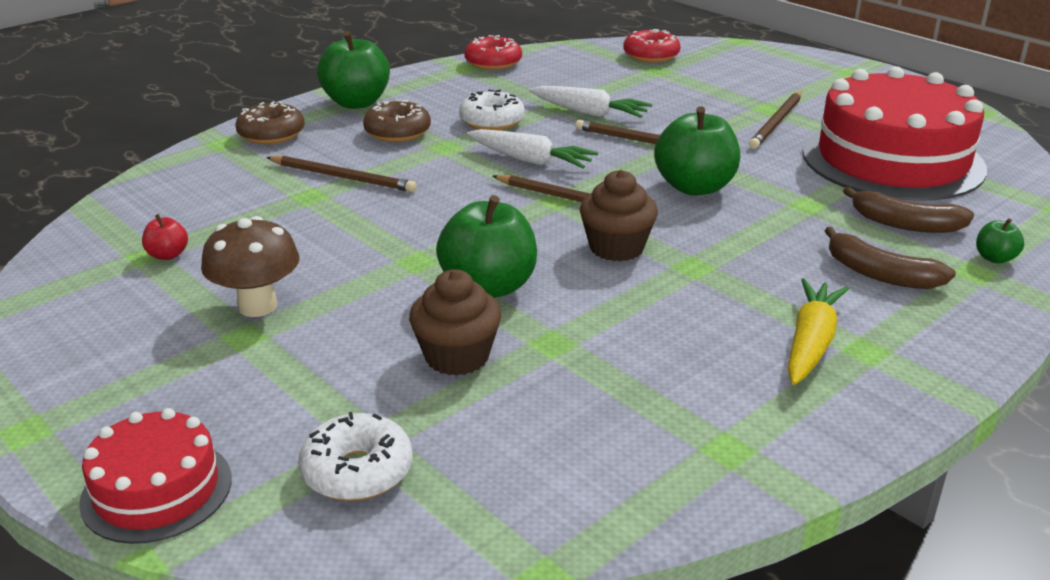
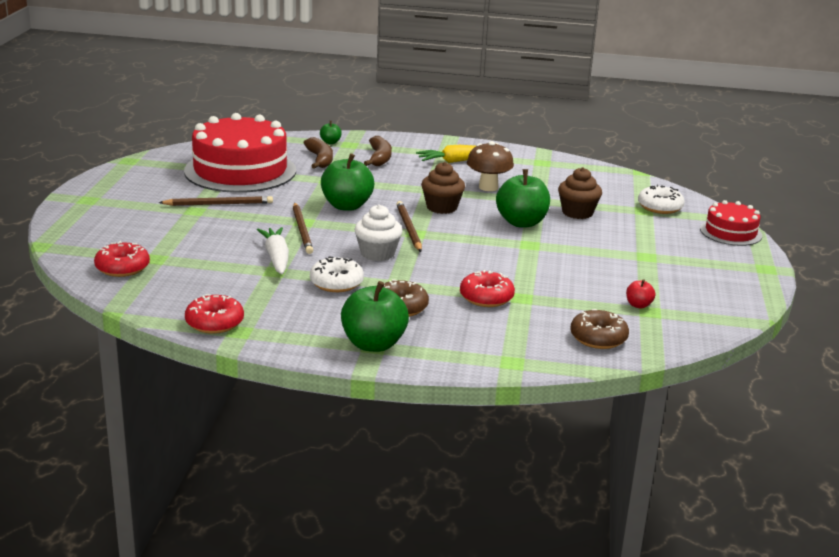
camera: 130 degrees left, 5 degrees down
(257, 306) = (626, 263): brown mushroom -> brown mushroom (488, 187)
(271, 134) = (472, 350): brown donut -> brown donut (598, 338)
(343, 177) = (486, 297): brown pencil -> red donut
(530, 160) = (377, 253): white carrot -> white cupcake

